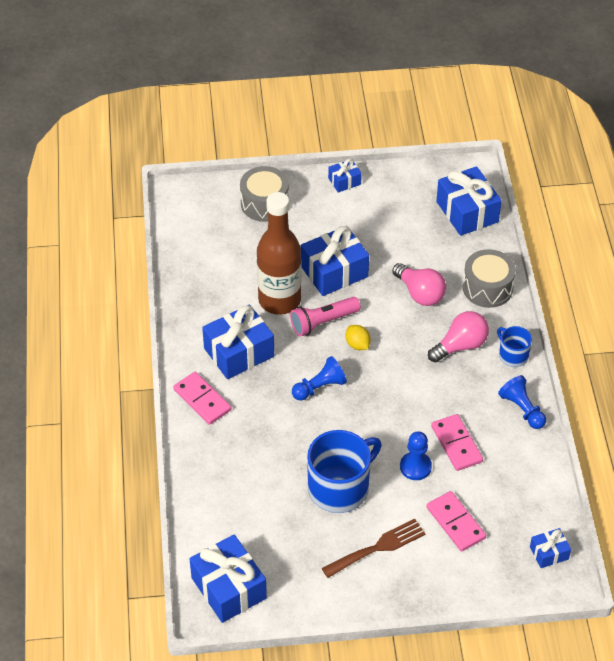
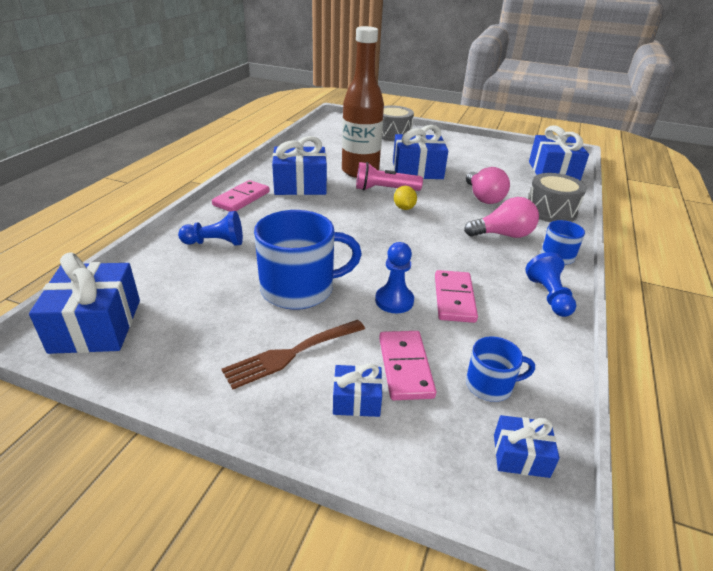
camera: 25 degrees right, 15 degrees down
(202, 400) = (241, 199): pink domino -> pink domino turned 45 degrees clockwise
(319, 387) = (347, 220): blue pawn -> blue pawn (215, 243)
(344, 181) = (460, 139): blue gift -> blue gift (356, 400)
(378, 547) = (291, 354): brown fork -> brown fork turned 150 degrees clockwise
(513, 512) = (490, 385): none -> blue mug

